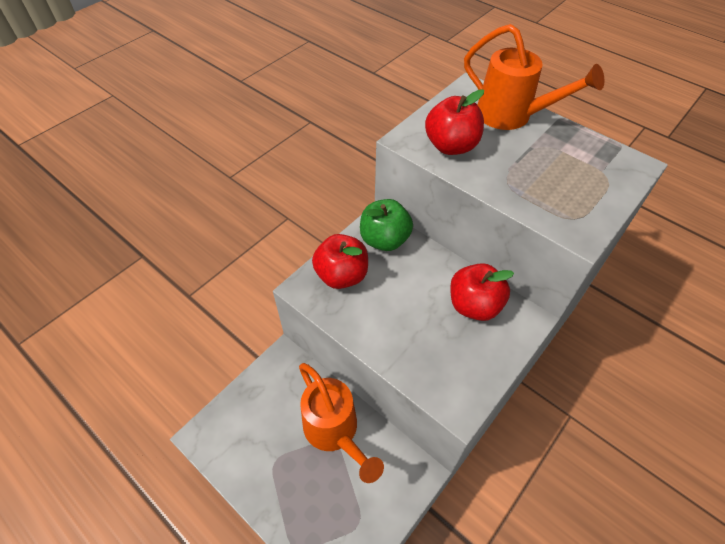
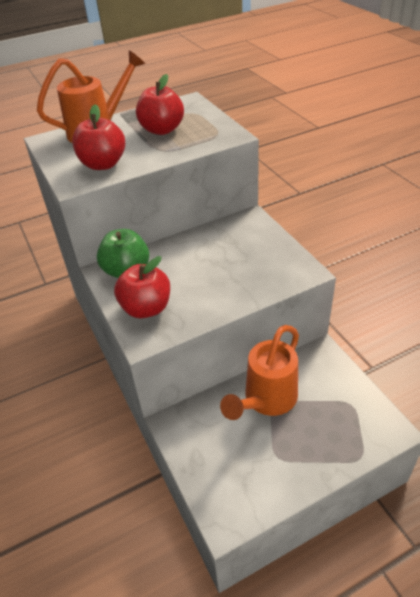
camera: 65 degrees left, 10 degrees down
(335, 432) = (266, 400): orange watering can -> orange watering can turned 135 degrees clockwise
(474, 305) = (224, 239): red apple -> red apple (162, 130)

